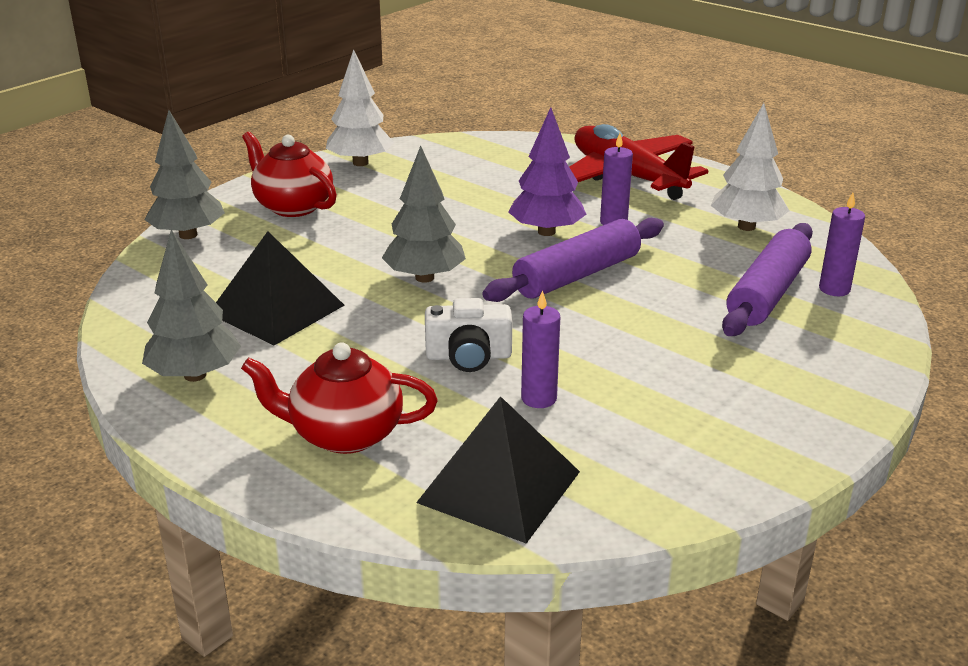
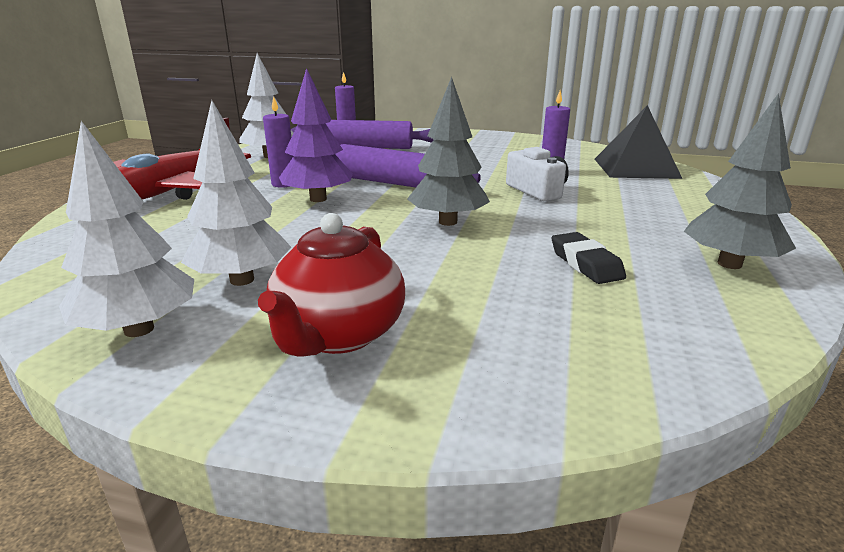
camera: 115 degrees left, 5 degrees down
(188, 235) = (509, 394): grey tree -> none
(276, 309) = (585, 264): black pyramid -> black eraser
(344, 434) = (673, 202): red teapot -> none
(394, 189) = (242, 280): none -> white tree

